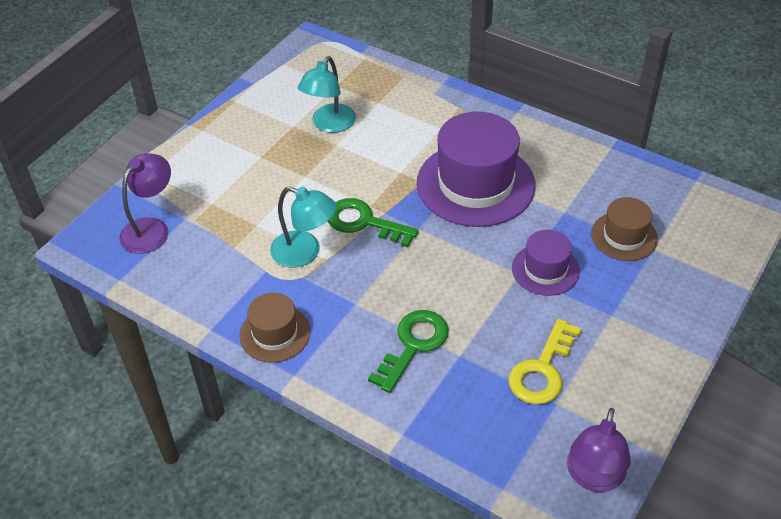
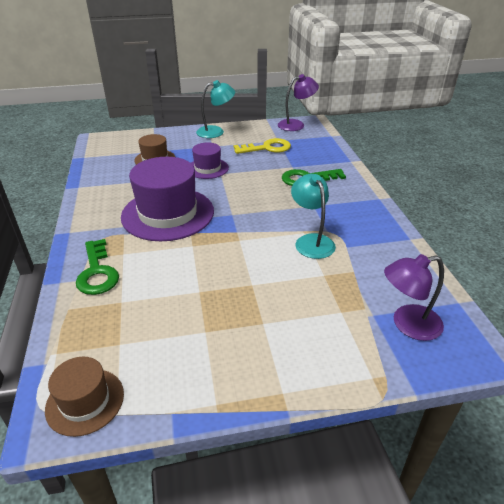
camera: 135 degrees left, 10 degrees down
(275, 333) = (372, 217): brown hat -> brown hat (85, 401)
(329, 125) = (179, 311): turquoise lamp -> turquoise lamp (216, 131)
(364, 222) = (256, 234): green key -> green key (97, 272)

